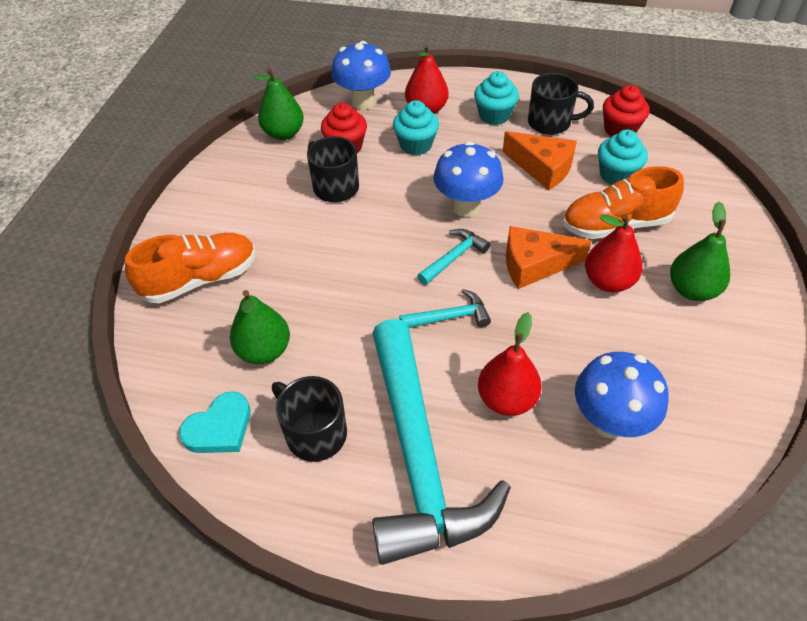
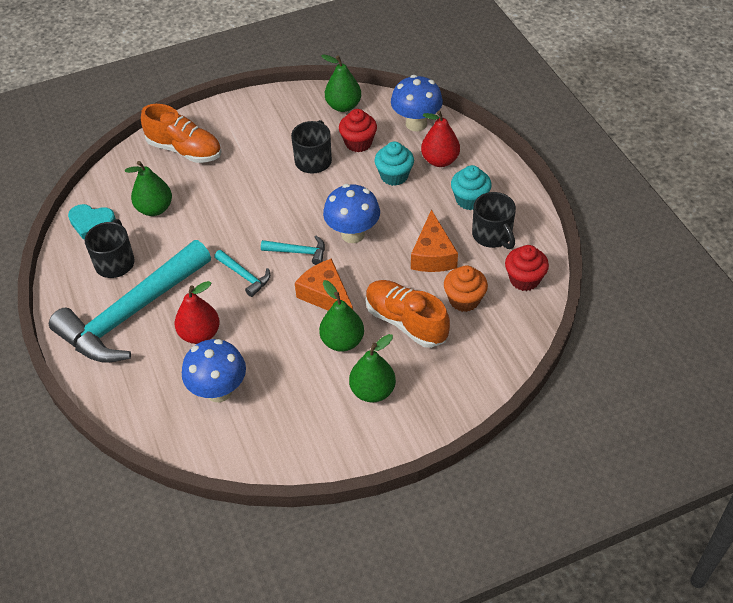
camera: 55 degrees right, 0 degrees up
(608, 281) = (342, 341): red pear -> green pear
(616, 175) = (464, 300): turquoise cupcake -> orange cupcake

